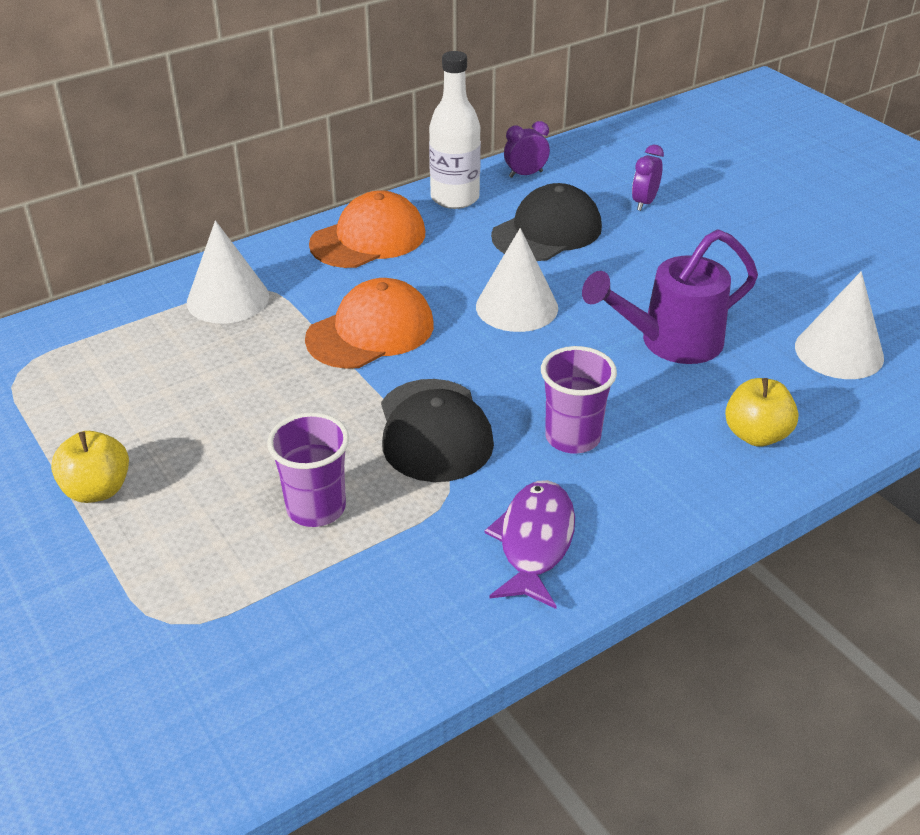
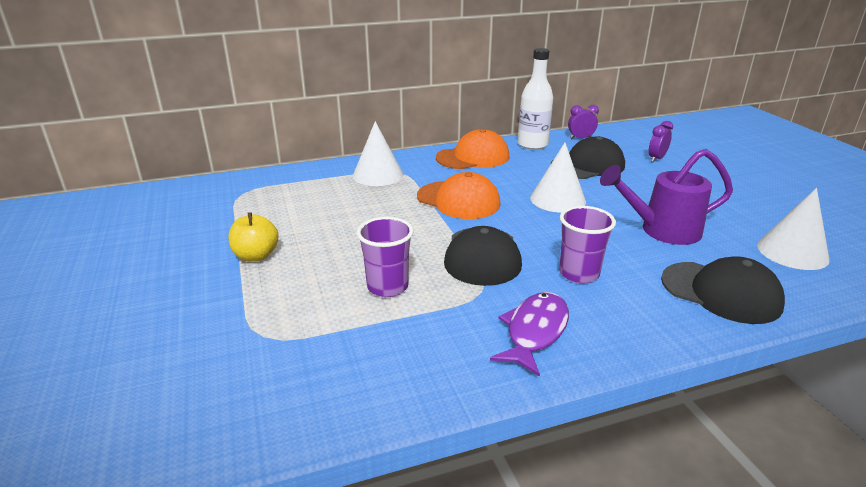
camera: 15 degrees right, 10 degrees down
(370, 331) = (458, 200): orange cap -> orange cap turned 60 degrees clockwise
(756, 435) = (720, 292): yellow apple -> black cap

